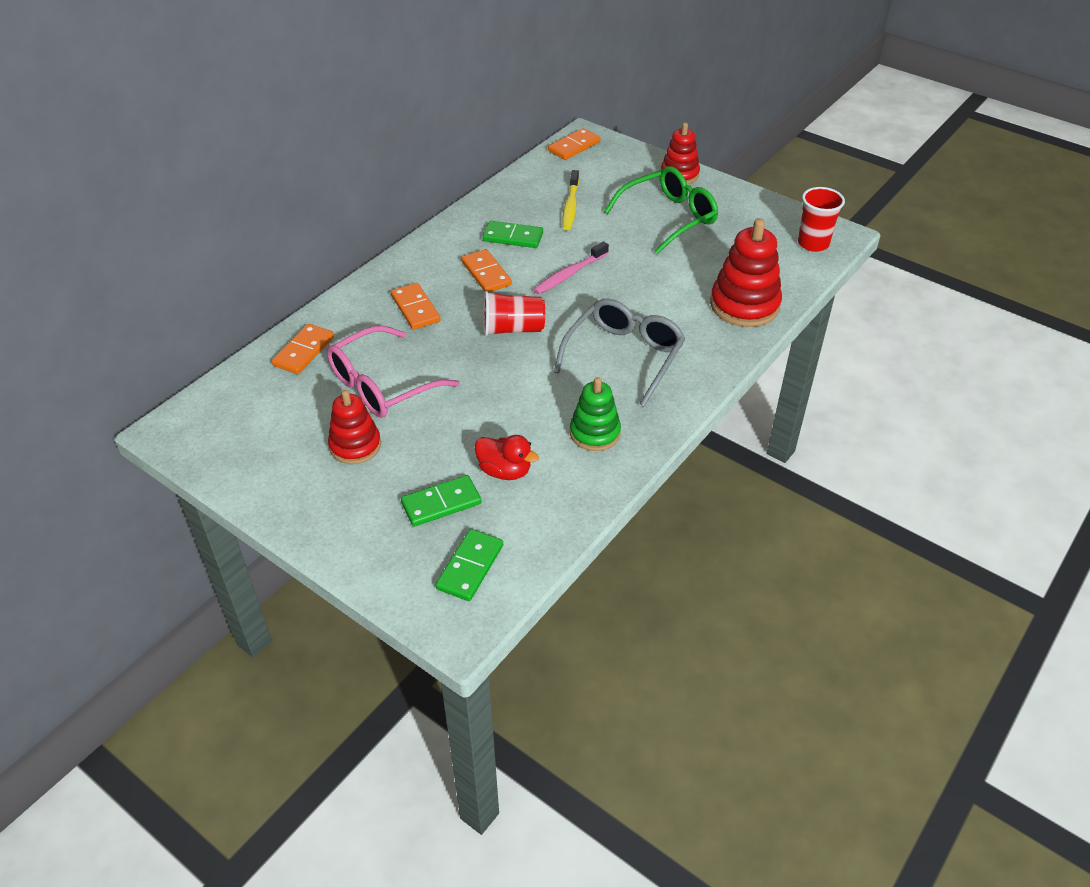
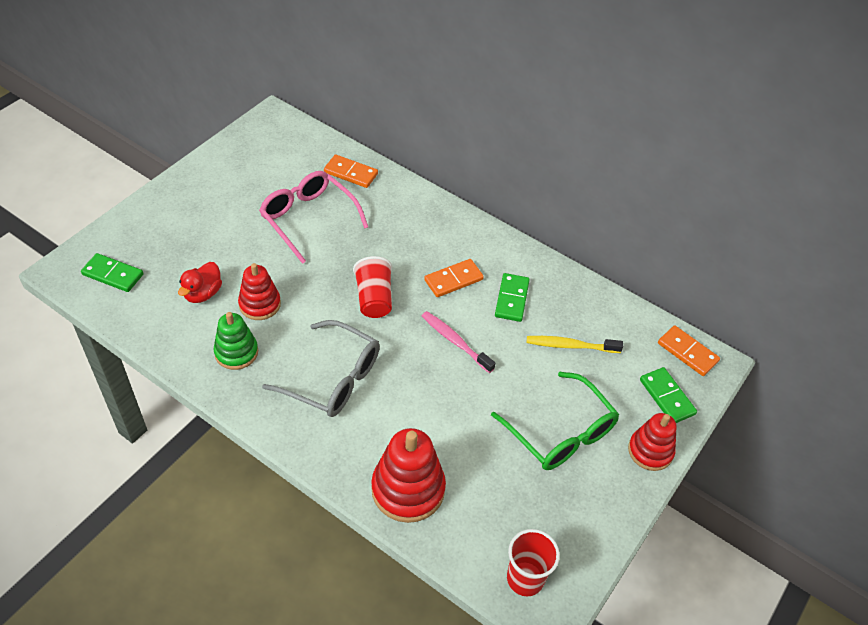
camera: 85 degrees right, 5 degrees up
(355, 445) = (243, 208): red stacking toy -> red stacking toy (260, 304)
(415, 308) = (402, 234): orange domino -> none
(441, 503) = (177, 257): green domino -> green domino (667, 397)

